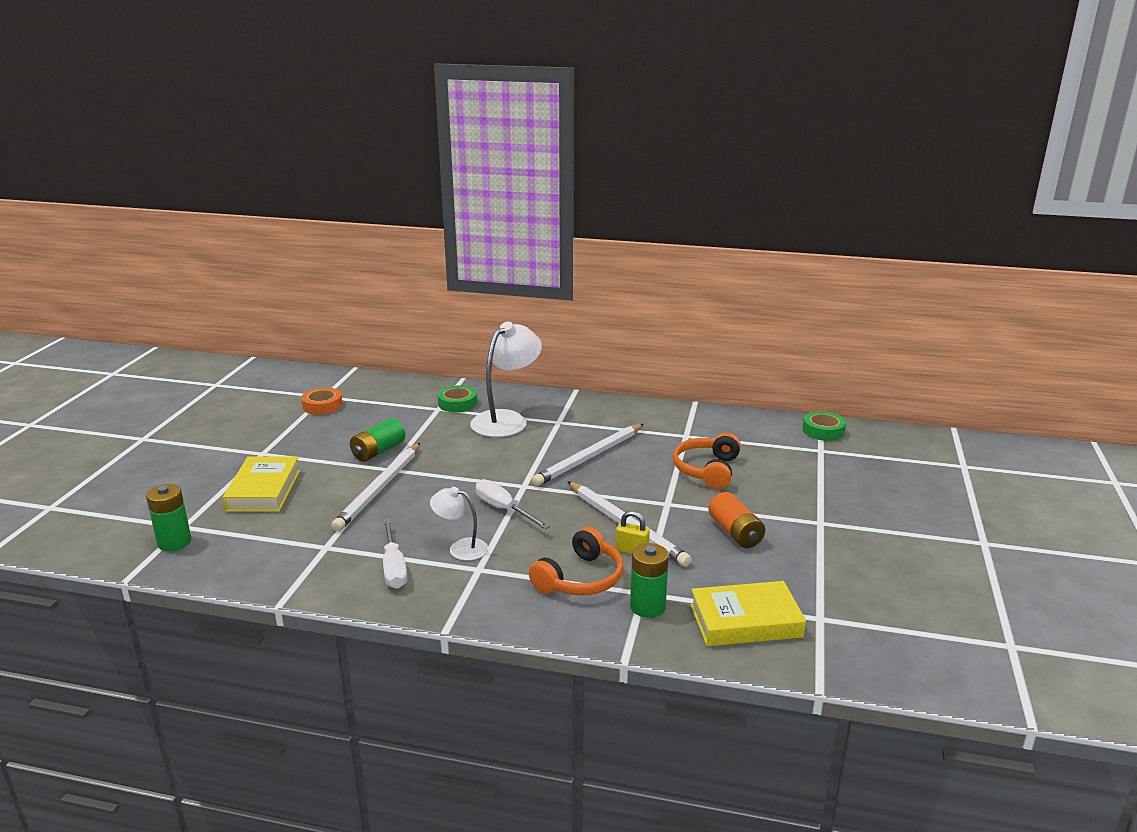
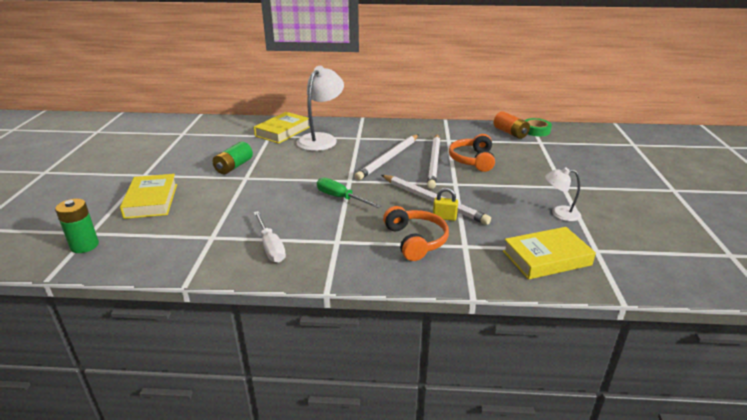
camera: 10 degrees left, 5 degrees up
(322, 405) = (183, 140): orange tape -> none
(379, 489) = (242, 192): white pencil -> white pencil (434, 162)
(457, 403) = (282, 131): green tape -> yellow book
(461, 548) = (318, 227): white lamp -> white lamp (559, 213)
(504, 509) = (340, 198): white screwdriver -> green screwdriver
(580, 578) = (415, 240): orange headphones -> orange headphones turned 45 degrees counterclockwise
(647, 607) = (473, 256): green battery -> none
(735, 533) = (510, 198): orange battery -> orange battery (510, 133)

